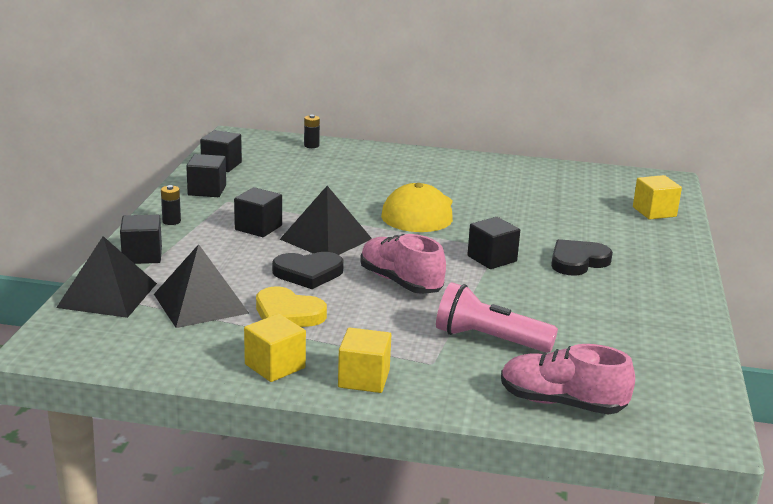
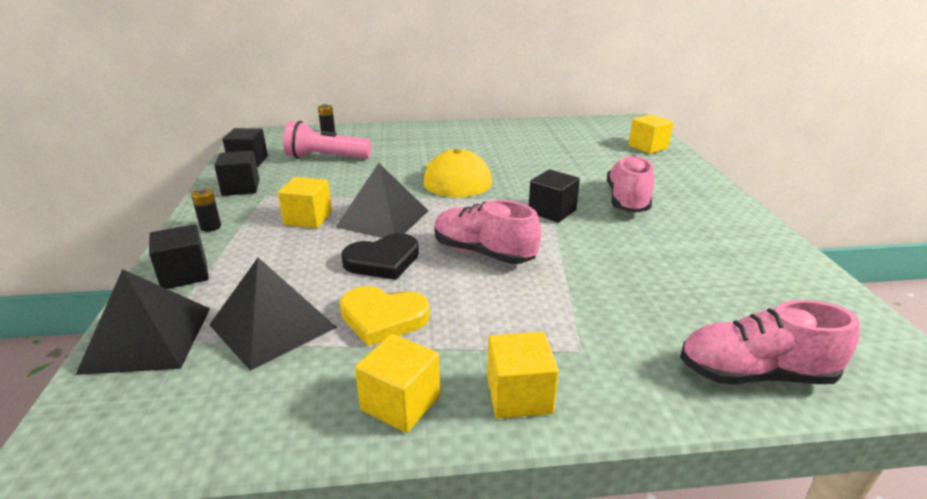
camera: 15 degrees left, 5 degrees up
(258, 228) = (308, 218): black cube -> yellow cube
(489, 340) = (616, 304): pink flashlight -> pink flashlight (326, 158)
(577, 261) = (627, 200): black heart -> pink shoe

